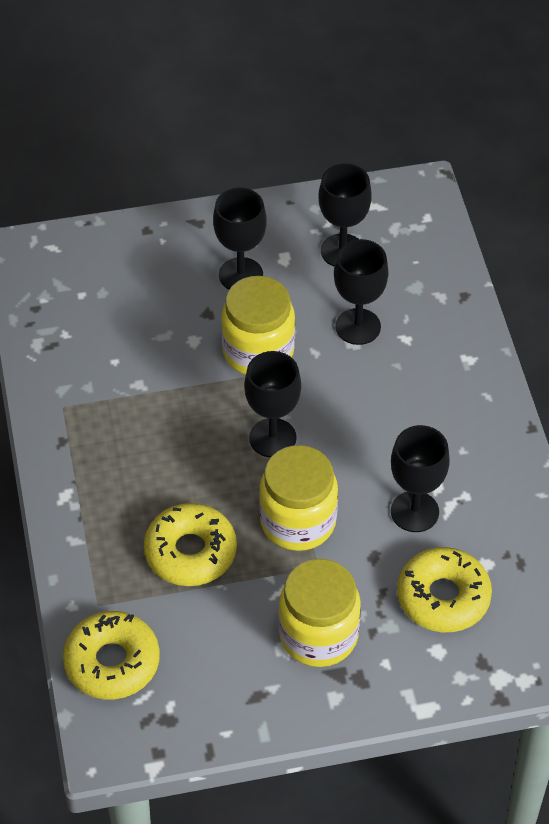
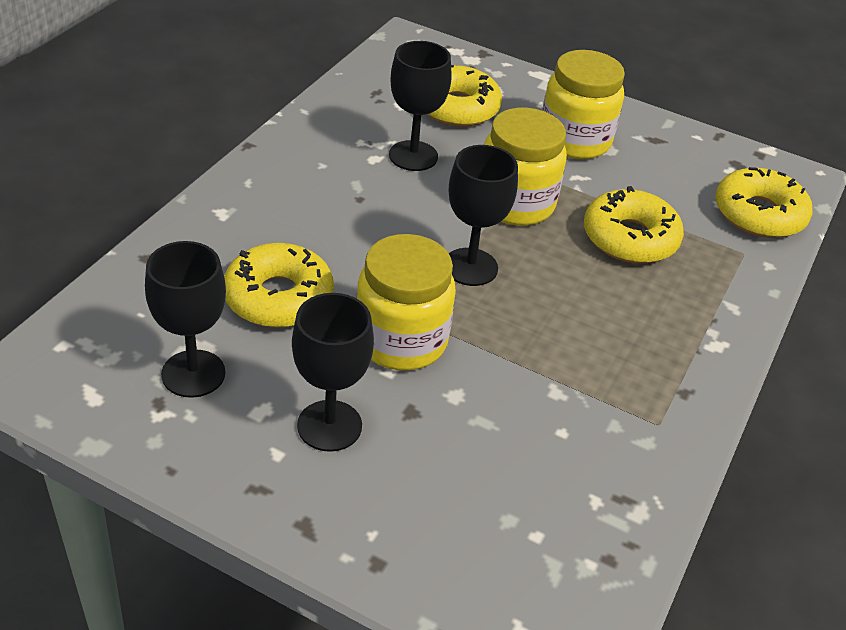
camera: 145 degrees left, 10 degrees down
(358, 327) = (278, 297): black goblet -> yellow donut

